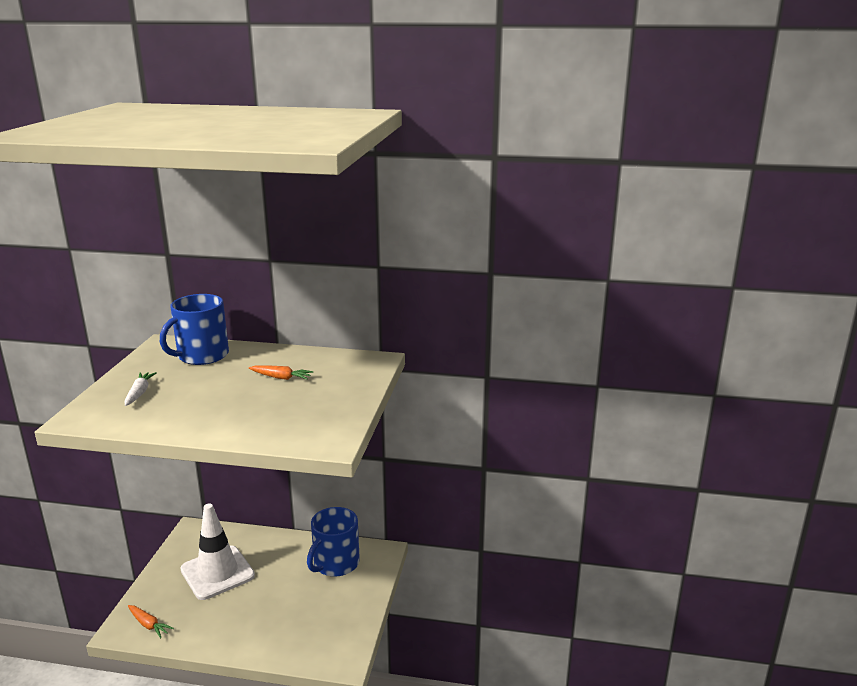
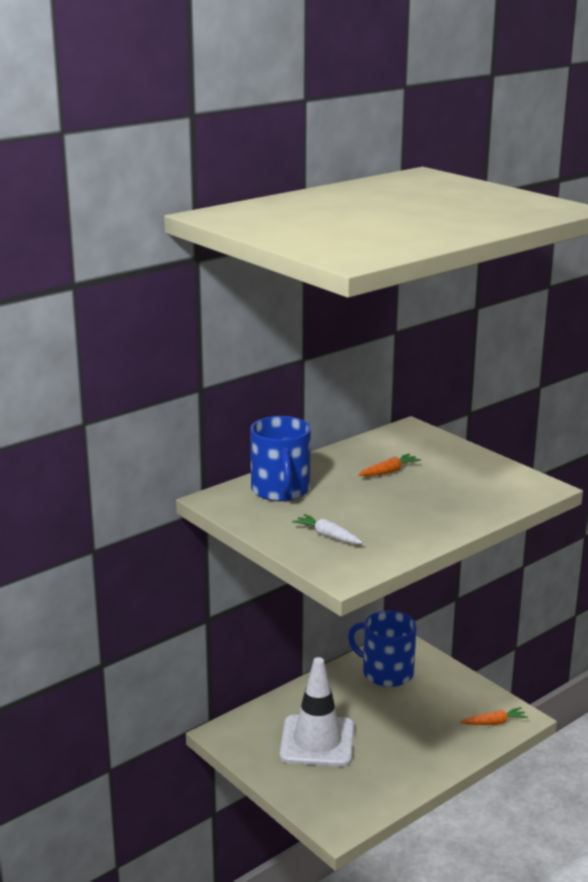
camera: 50 degrees left, 0 degrees up
(149, 625) = (350, 808): orange carrot -> orange carrot (494, 722)
(335, 563) = (386, 672): blue mug -> blue mug turned 135 degrees clockwise

